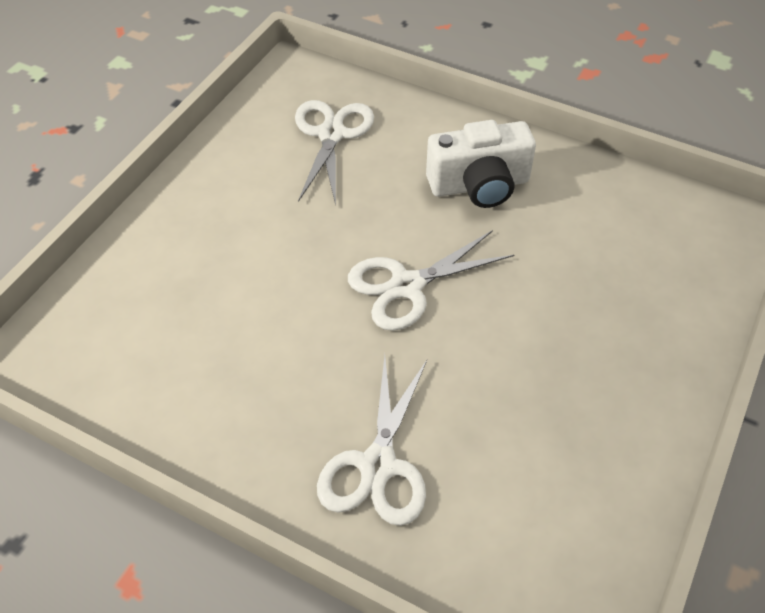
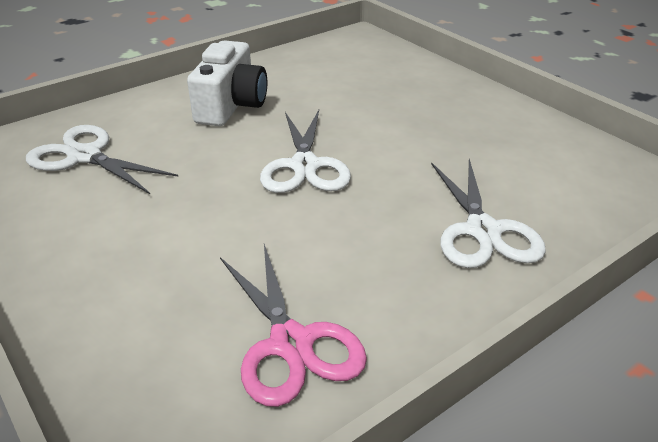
camera: 65 degrees left, 15 degrees down
(169, 371) = (291, 343): none -> pink scissors
(378, 465) = (482, 231): white scissors -> white scissors turned 45 degrees clockwise

